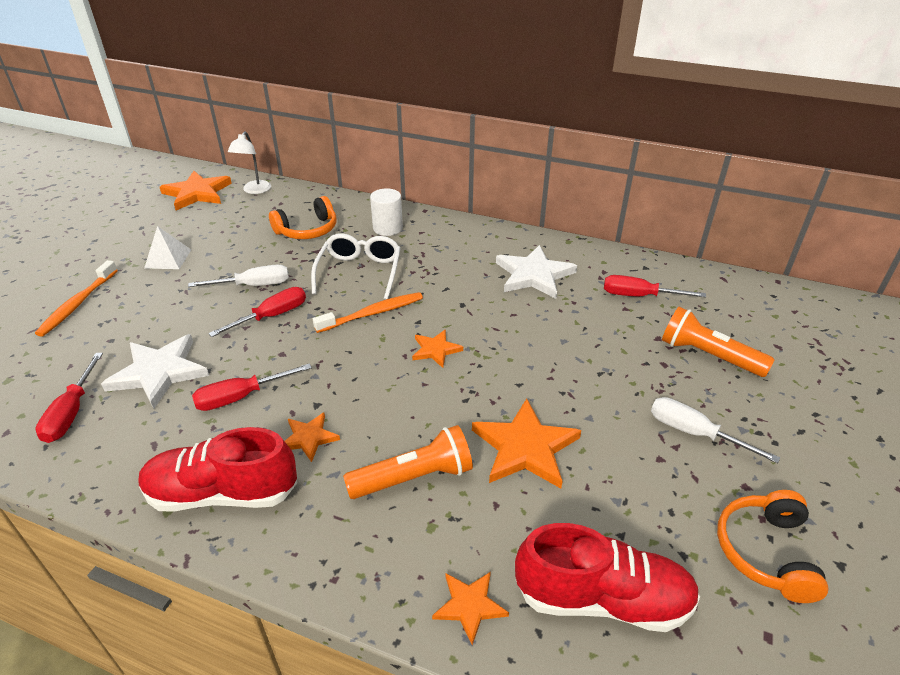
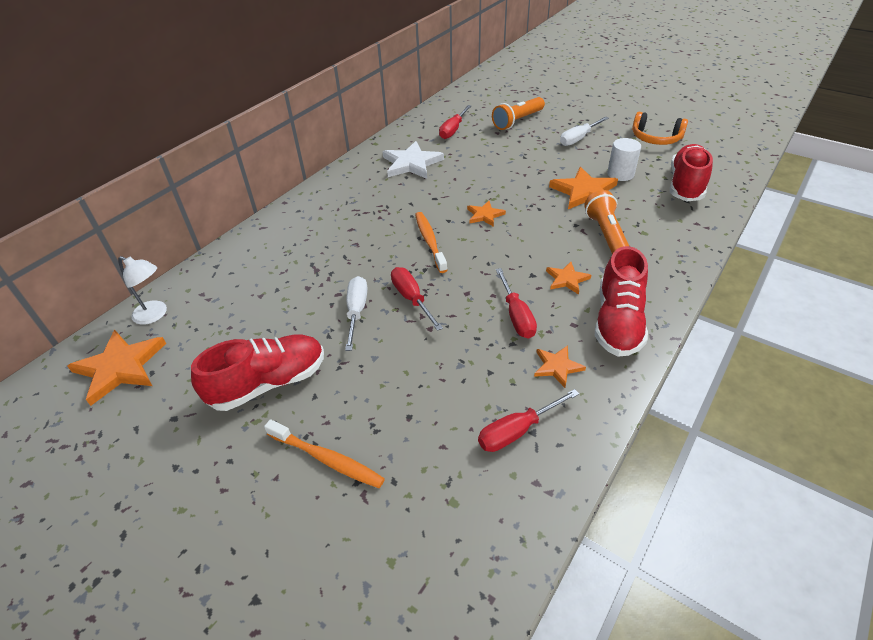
camera: 75 degrees left, 5 degrees up
(71, 413) = (517, 431): red screwdriver -> red screwdriver turned 135 degrees clockwise
(159, 372) = (472, 371): white star -> none
(168, 258) = (268, 383): white pyramid -> red shoe
(308, 230) = (274, 274): orange headphones -> none
(359, 272) = (367, 245): white glasses -> none
(387, 228) = (302, 225): white cylinder -> white cylinder (620, 174)
(469, 606) = (695, 225): orange star -> orange star (557, 367)

